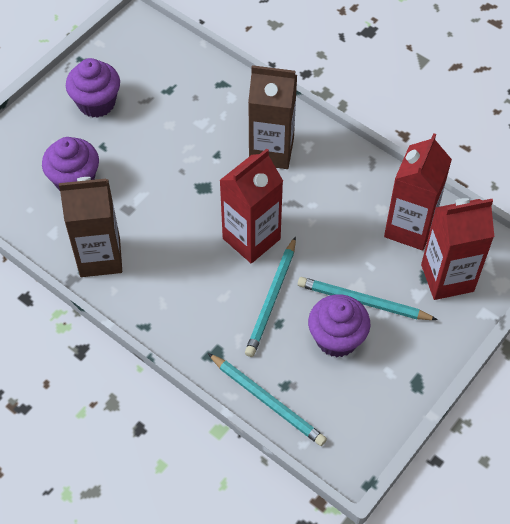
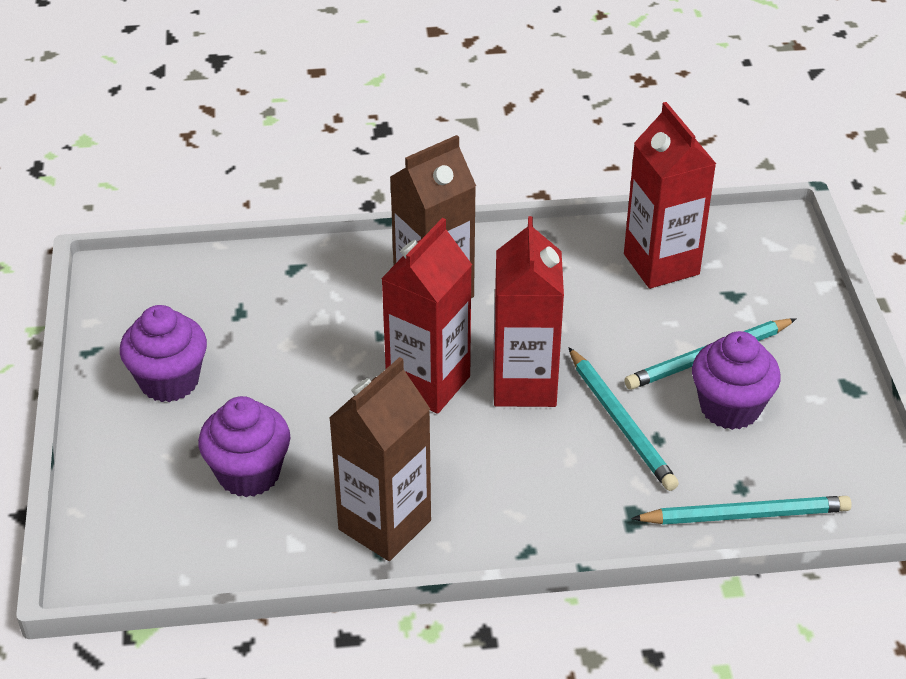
camera: 45 degrees left, 15 degrees down
(447, 278) = (752, 281): red carton -> red carton (428, 383)

